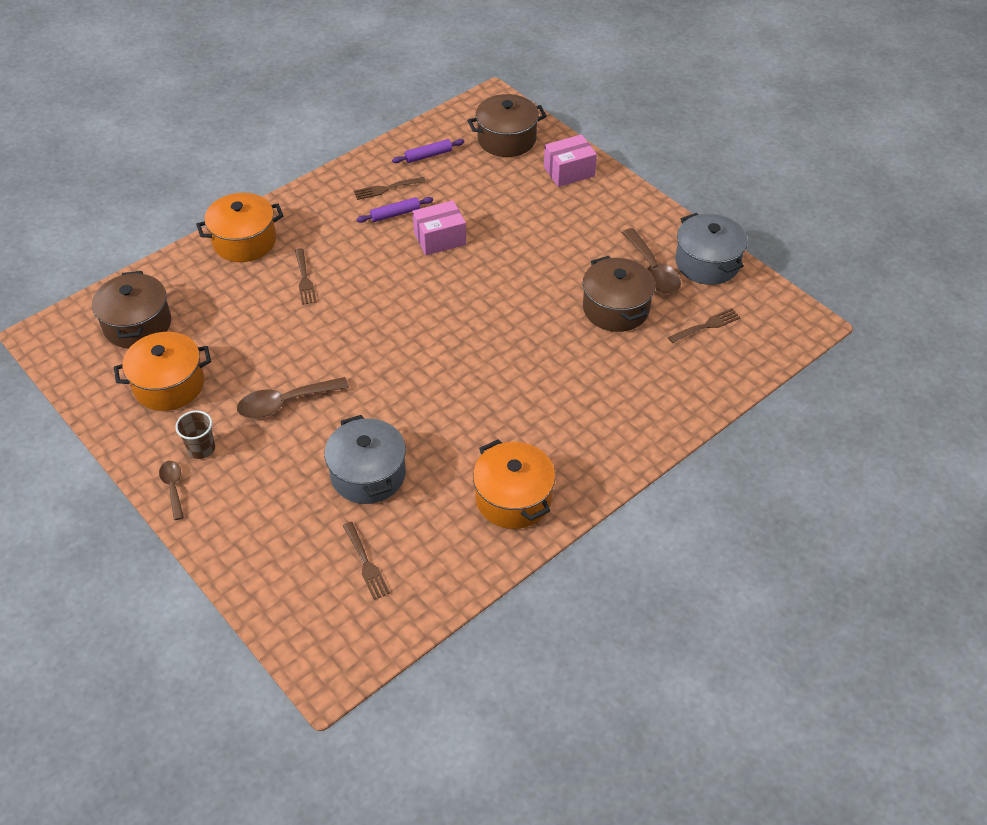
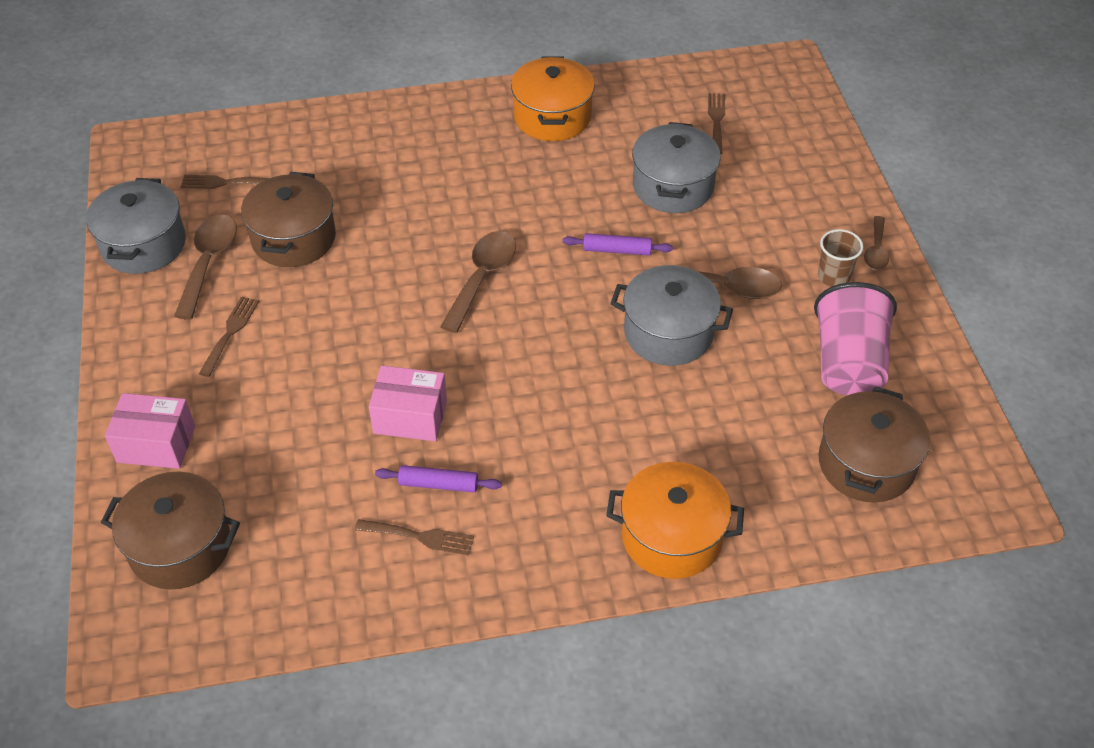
camera: 150 degrees left, 0 degrees up
(169, 385) = (848, 363): orange pot -> pink cup
(304, 279) = (620, 435): brown fork -> brown fork (230, 332)
(307, 353) = (668, 333): none -> grey pot
(428, 155) = (315, 572): purple rolling pin -> purple rolling pin (617, 250)
(462, 337) = (482, 278): none -> brown spoon

